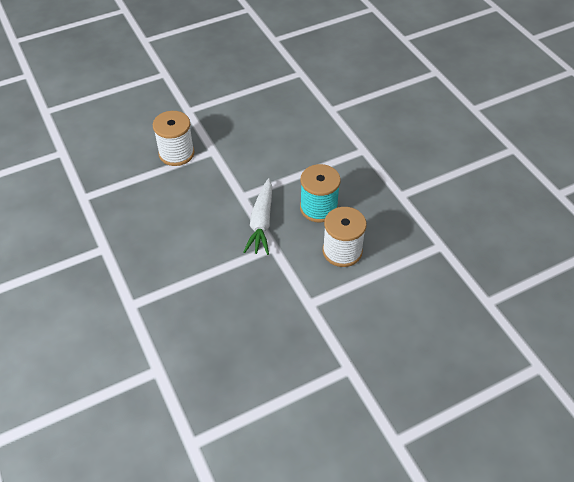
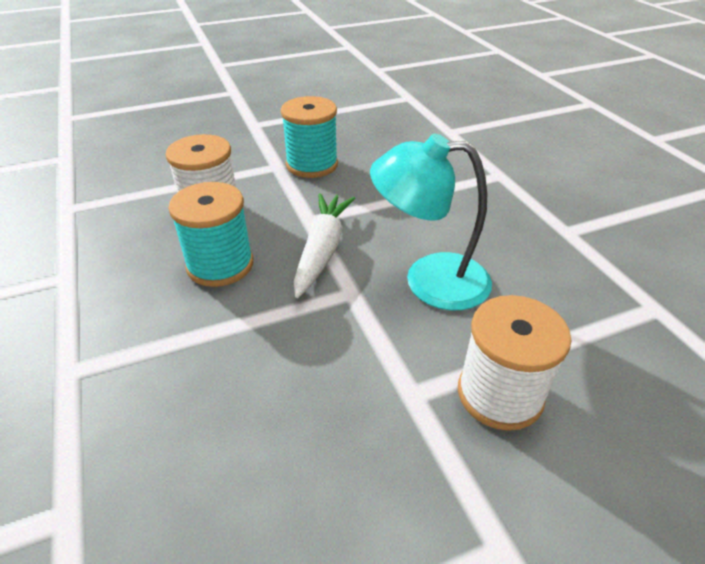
camera: 175 degrees left, 10 degrees down
(199, 206) = (429, 280): none -> turquoise lamp
(282, 307) = (312, 165): none -> turquoise spool

